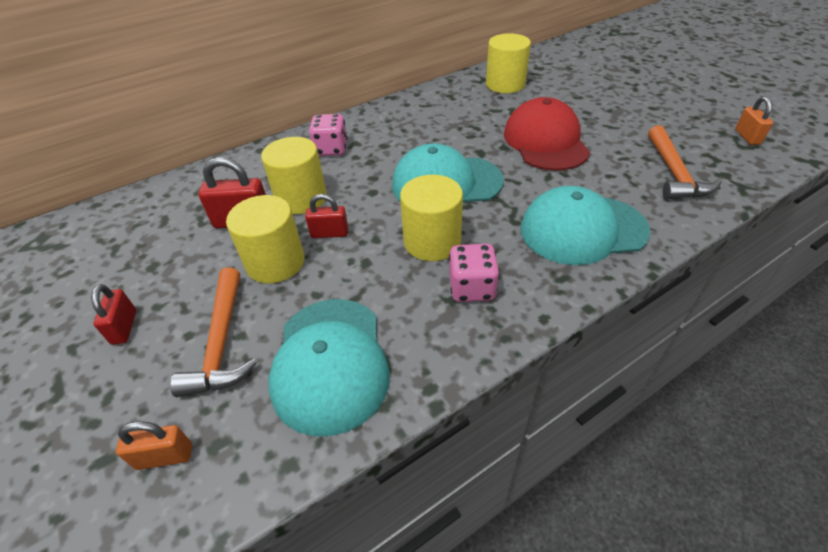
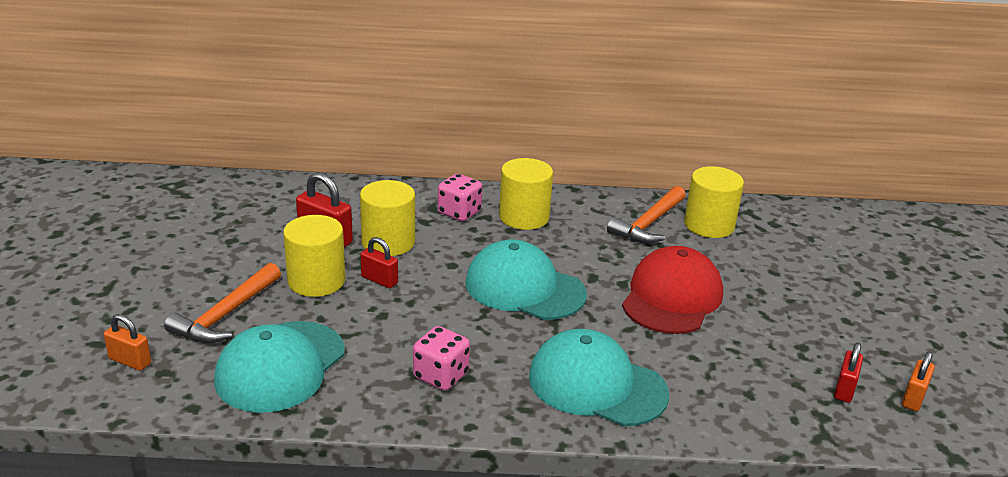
camera: 30 degrees right, 15 degrees down
(124, 327) = (176, 272): red padlock -> red padlock (844, 389)
(432, 242) = (452, 327): yellow cylinder -> yellow cylinder (524, 217)
(674, 173) = (766, 387): orange hammer -> orange hammer (649, 224)

